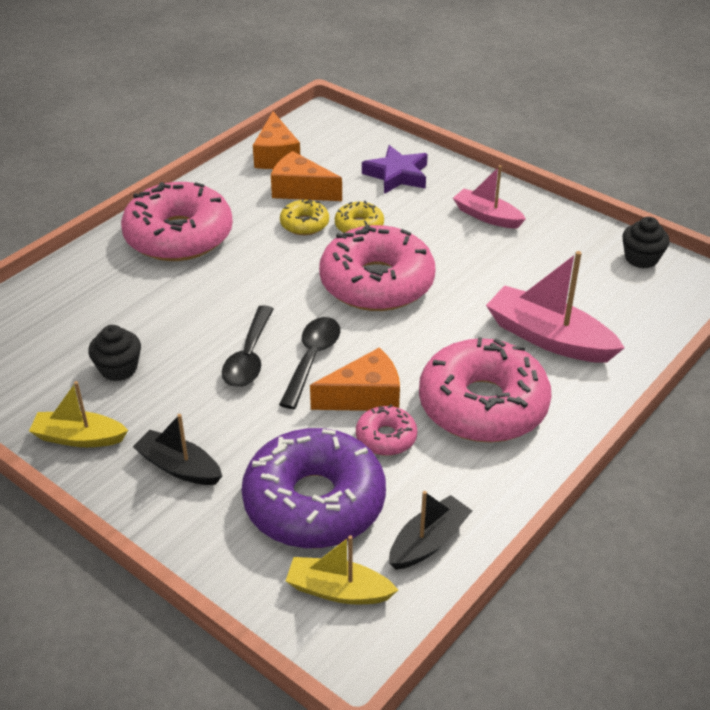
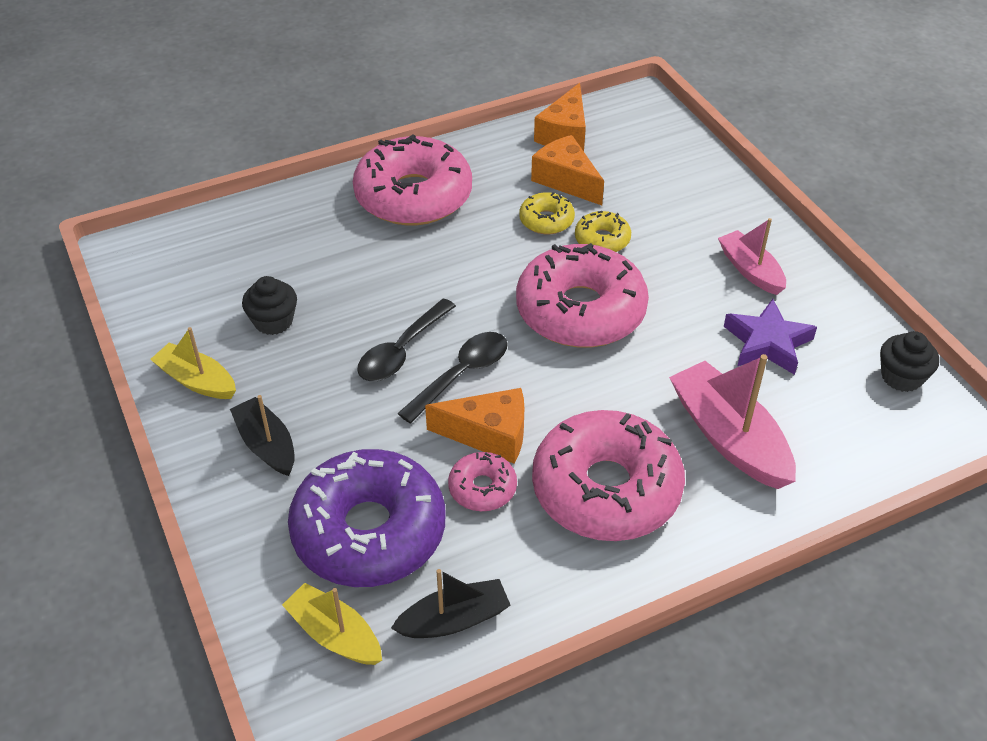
camera: 25 degrees right, 5 degrees up
(397, 175) = (680, 192): purple star -> purple star (767, 343)

